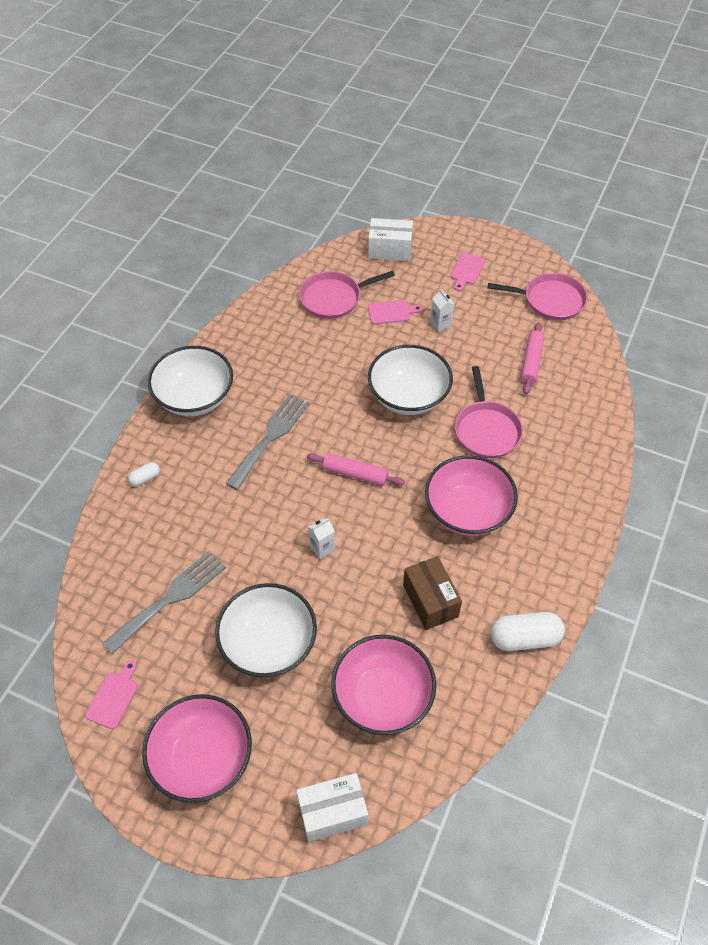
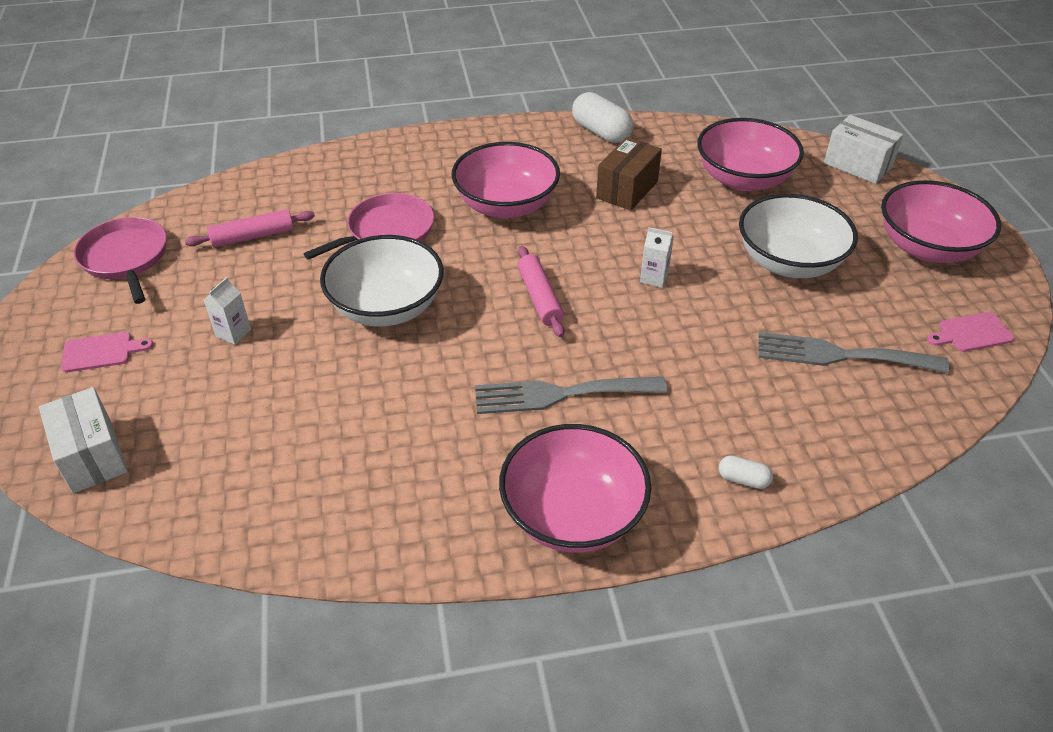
camera: 125 degrees left, 10 degrees down
(194, 397) = (572, 514): white bowl -> pink bowl
(333, 298) = (250, 467): pink pan -> none
(391, 312) = (241, 389): pink cutting board -> none

